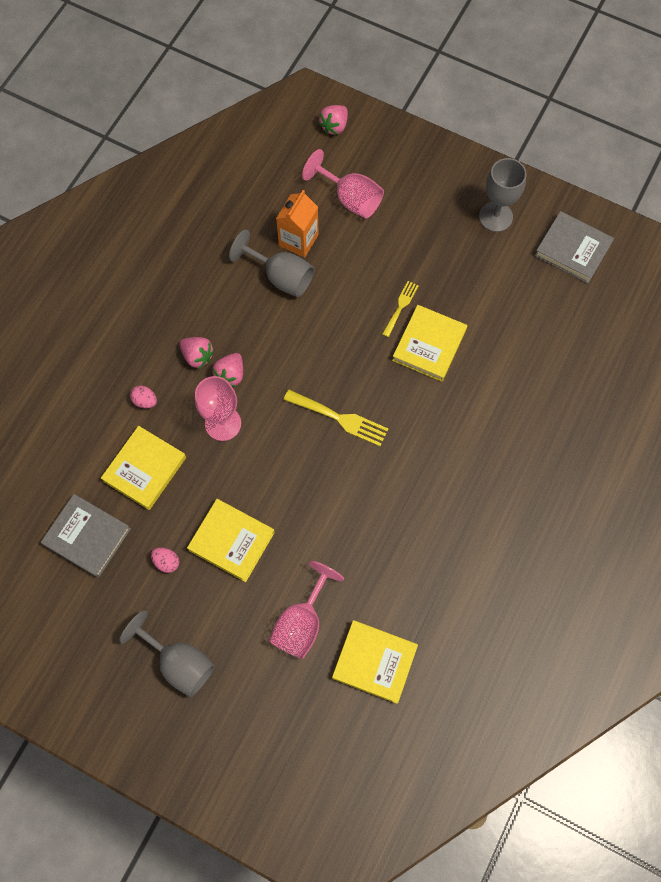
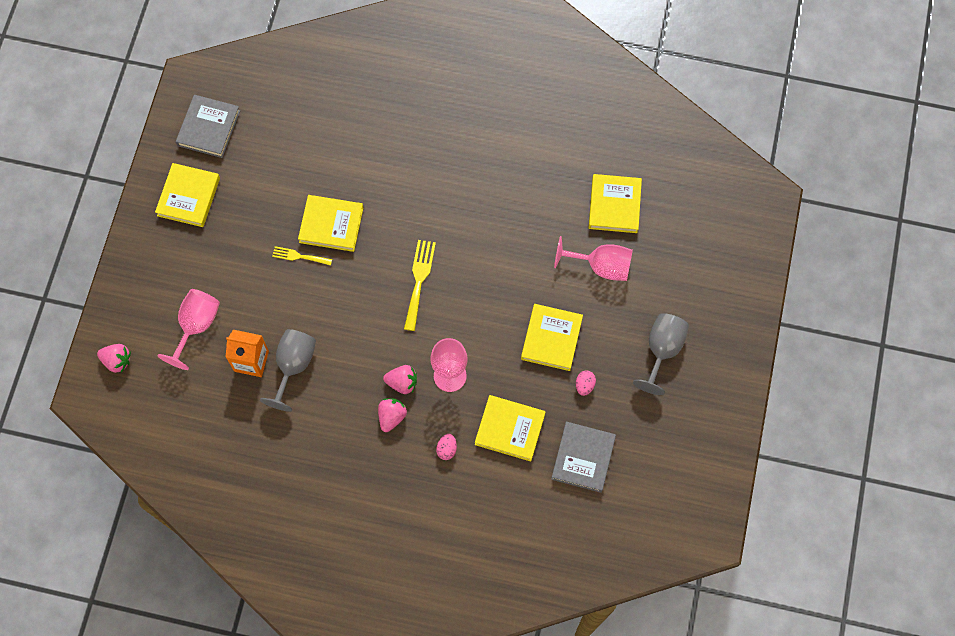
camera: 105 degrees left, 0 degrees up
(495, 217) = (189, 197): grey goblet -> yellow book

